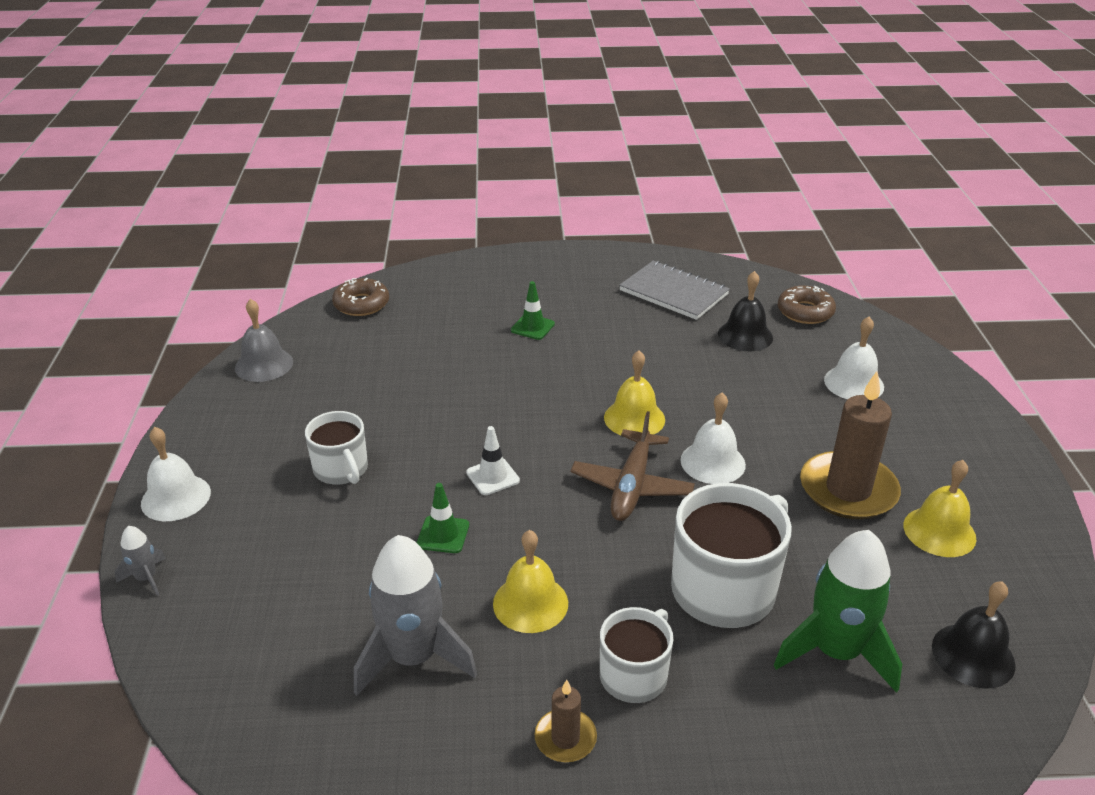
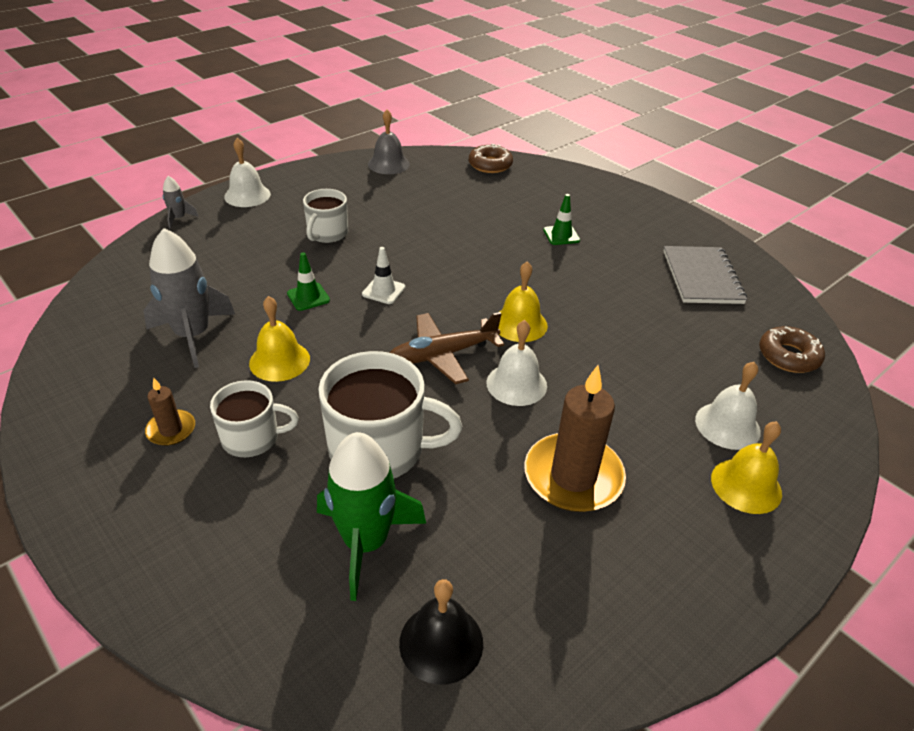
camera: 50 degrees right, 5 degrees up
(745, 335) = (702, 336): black bell -> none
(939, 531) = (585, 560): yellow bell -> yellow bell (746, 485)

